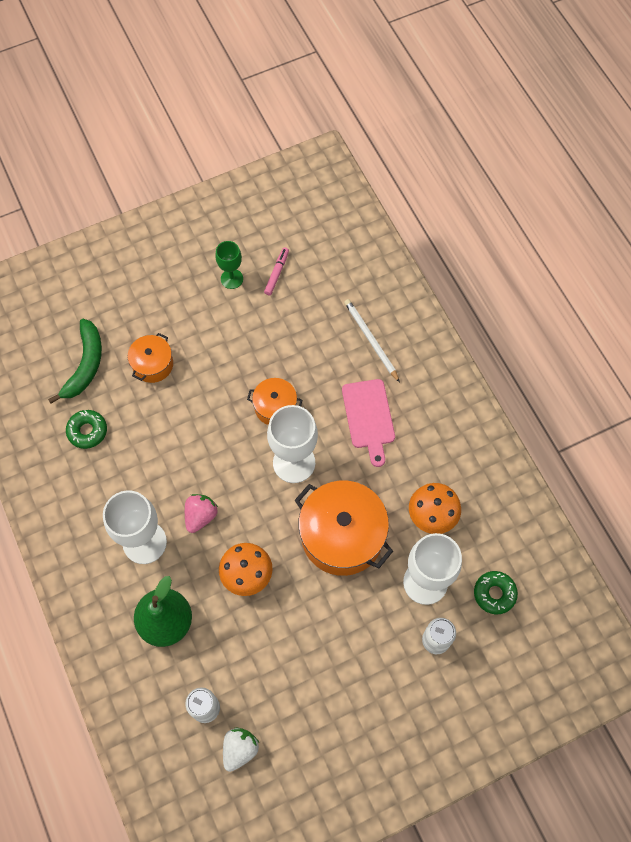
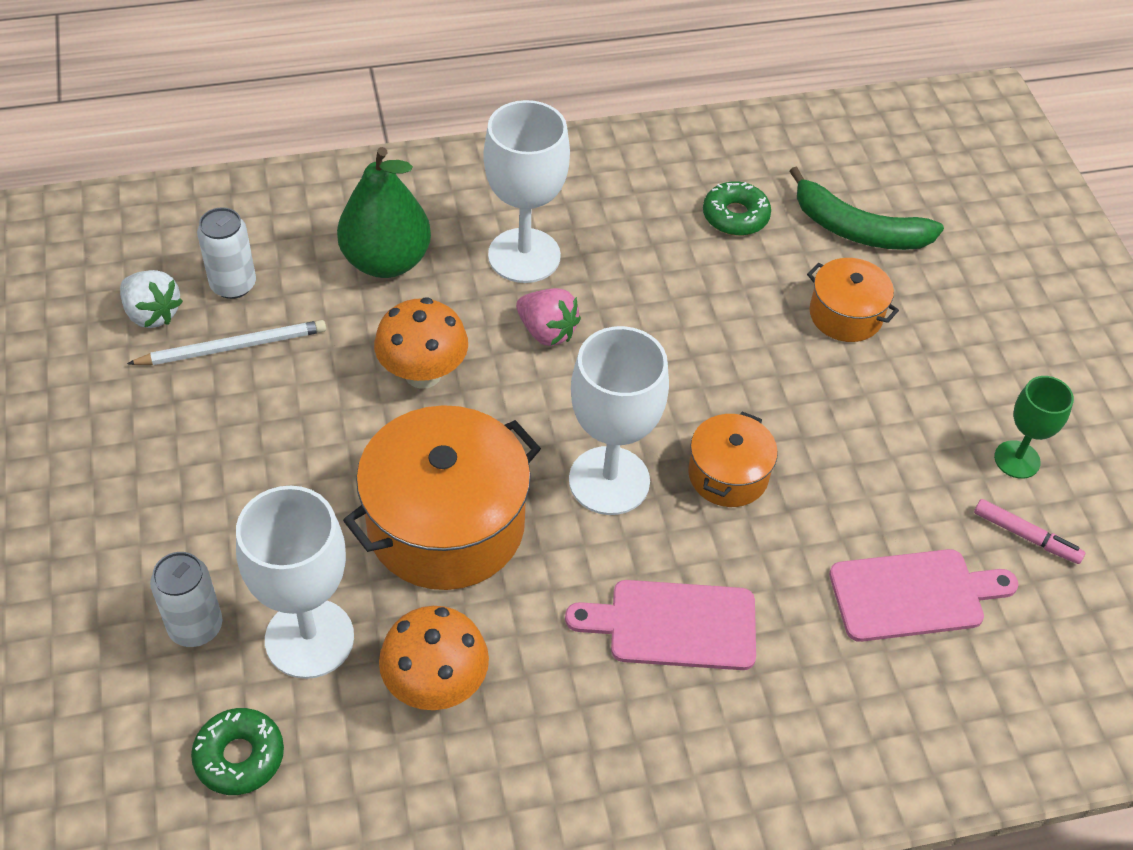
camera: 100 degrees right, 15 degrees down
(323, 318) = (913, 595): none -> pink cutting board
(371, 340) = (850, 671): white pencil -> white pencil (233, 347)

